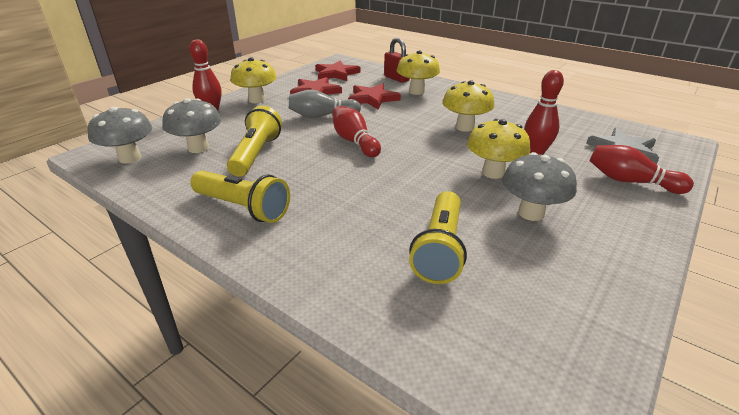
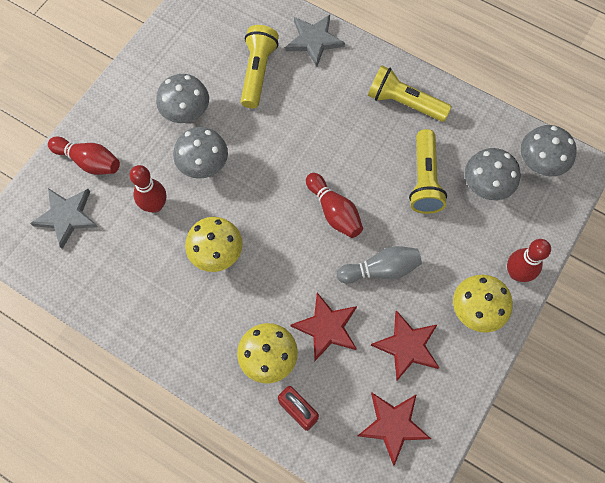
camera: 175 degrees right, 35 degrees up
(348, 284) = (314, 41): none -> grey star
(493, 173) = (204, 166): yellow mushroom -> grey mushroom

